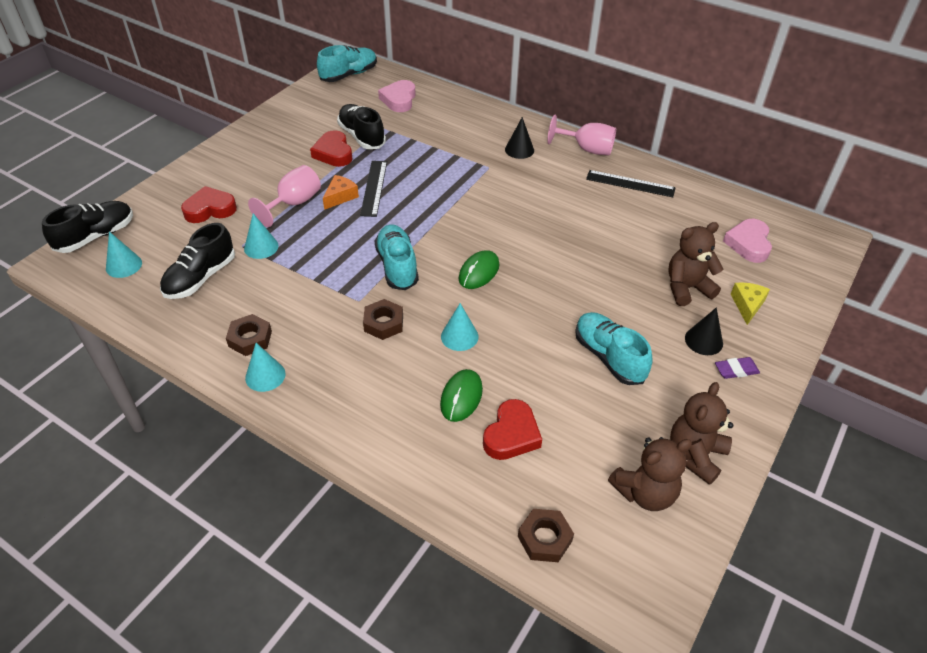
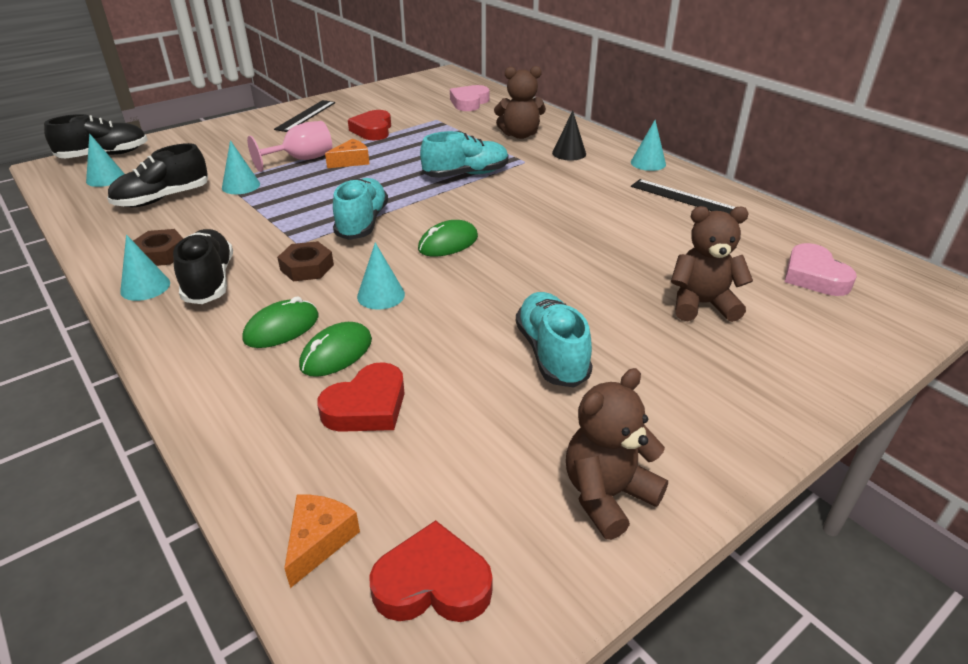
camera: 20 degrees right, 10 degrees down
(210, 209) = (221, 152): red heart -> red heart (432, 583)
(349, 75) = (434, 81): turquoise shoe -> turquoise shoe (466, 174)
(362, 136) = (410, 122): black shoe -> black shoe (209, 281)
(374, 188) = (390, 160): black ruler -> black ruler (305, 115)
(405, 386) = (281, 328): none -> green mouse
(544, 538) = (319, 541): brown nut -> orange cheese
(587, 149) = (648, 163): pink goblet -> turquoise cone
(645, 493) = (502, 523): brown teddy bear -> brown teddy bear (520, 135)
(703, 340) = (695, 363): black cone -> none
(736, 370) = (726, 407): purple eraser -> none
(747, 305) = (781, 338): yellow cheese -> none
(748, 244) = (814, 276): pink heart -> pink heart turned 45 degrees counterclockwise

